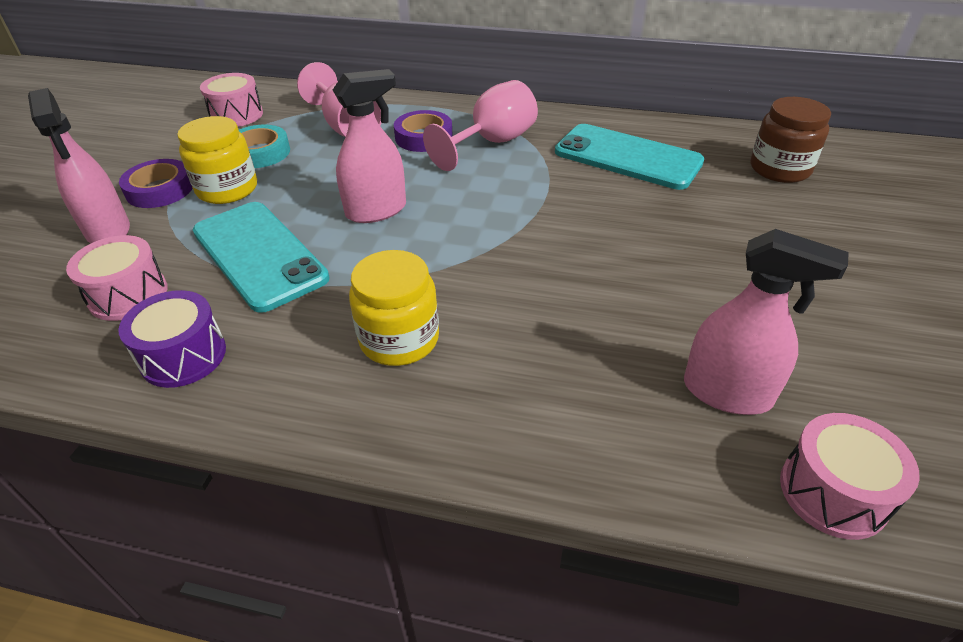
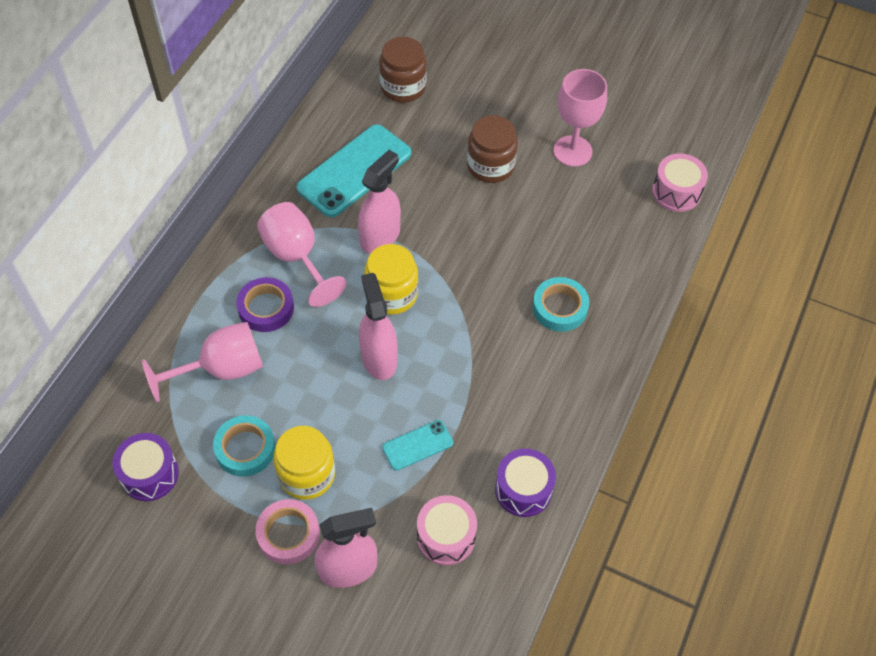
camera: 80 degrees left, 15 degrees up
(160, 190) = (288, 534): purple tape -> pink tape
(236, 115) = (149, 474): pink drum -> purple drum
(259, 255) = (417, 445): turquoise phone -> turquoise phone, size x0.50
(399, 339) = (534, 359): yellow jar -> yellow jar (391, 294)
(497, 355) = (560, 308): none -> turquoise tape
(712, 253) = (490, 166): none -> brown jar
(727, 392) = (610, 207): pink spray bottle -> pink spray bottle (380, 236)
(809, 332) = (572, 151): none -> pink goblet

